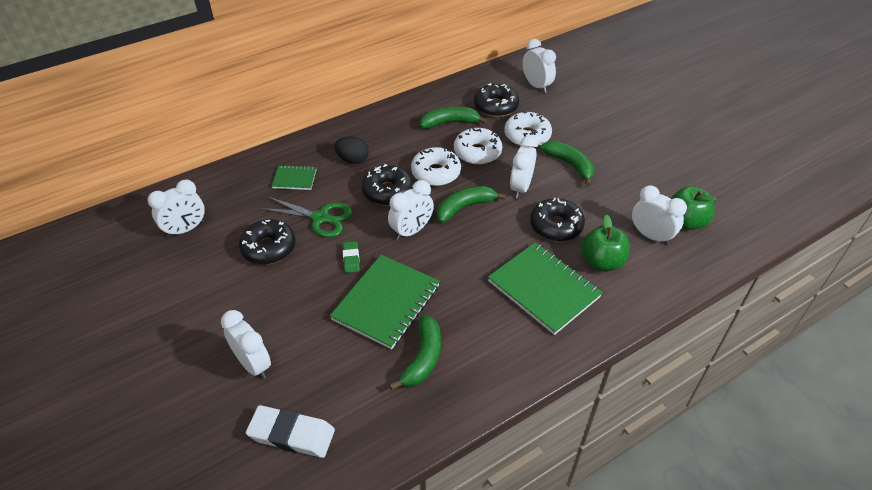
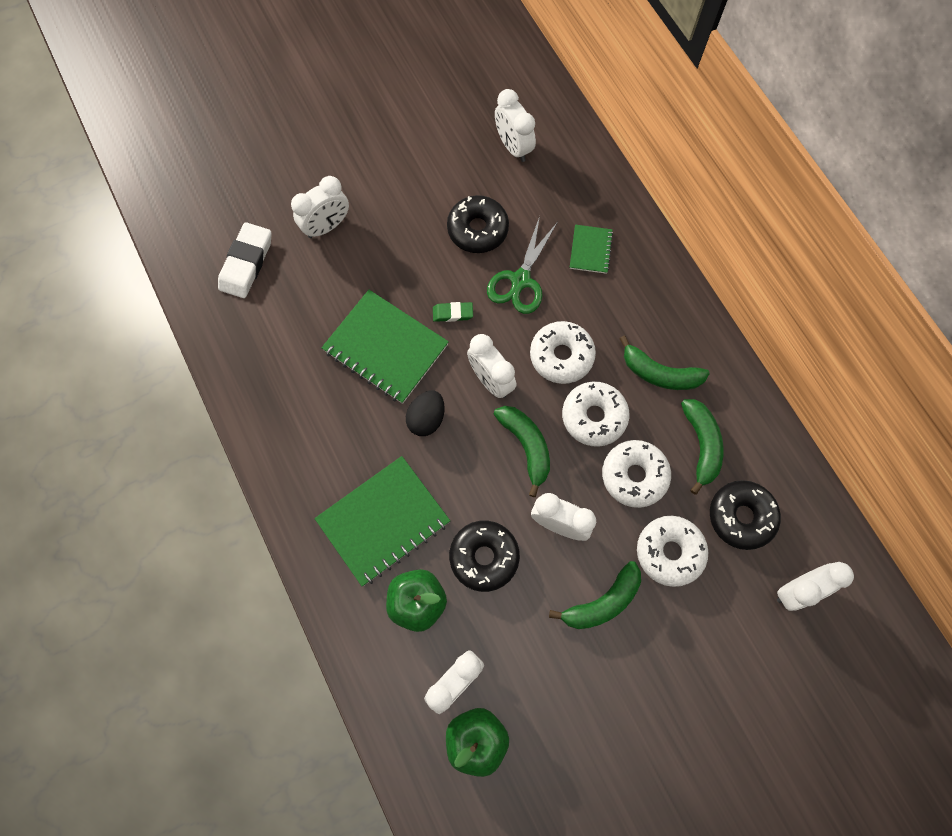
camera: 95 degrees right, 25 degrees up
(353, 160) = (624, 316): black egg -> black egg (426, 418)
(388, 191) = (561, 356): black donut -> white donut
(423, 358) = (309, 380): green banana -> green banana (659, 373)

